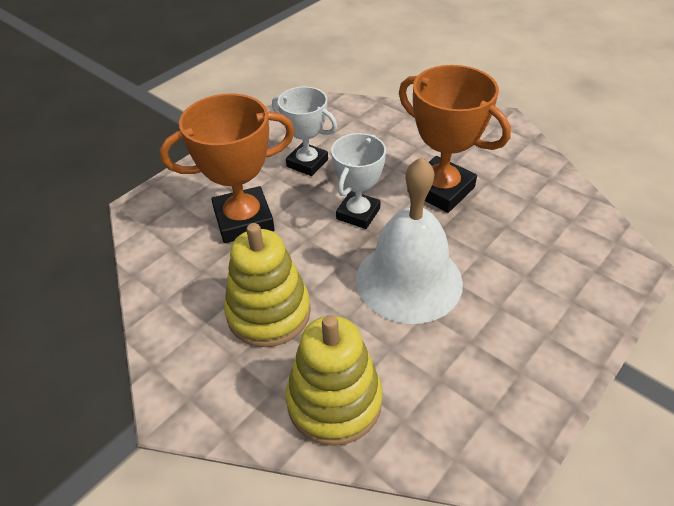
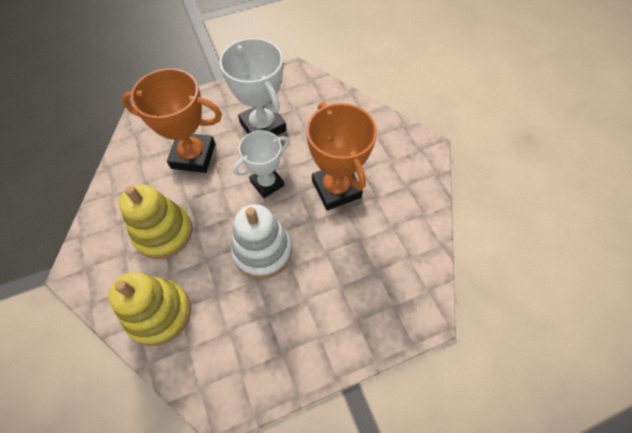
camera: 25 degrees right, 15 degrees up
(307, 163) = (263, 126): white trophy -> white trophy, size x1.51
(409, 280) = (262, 251): white bell -> white stacking toy

